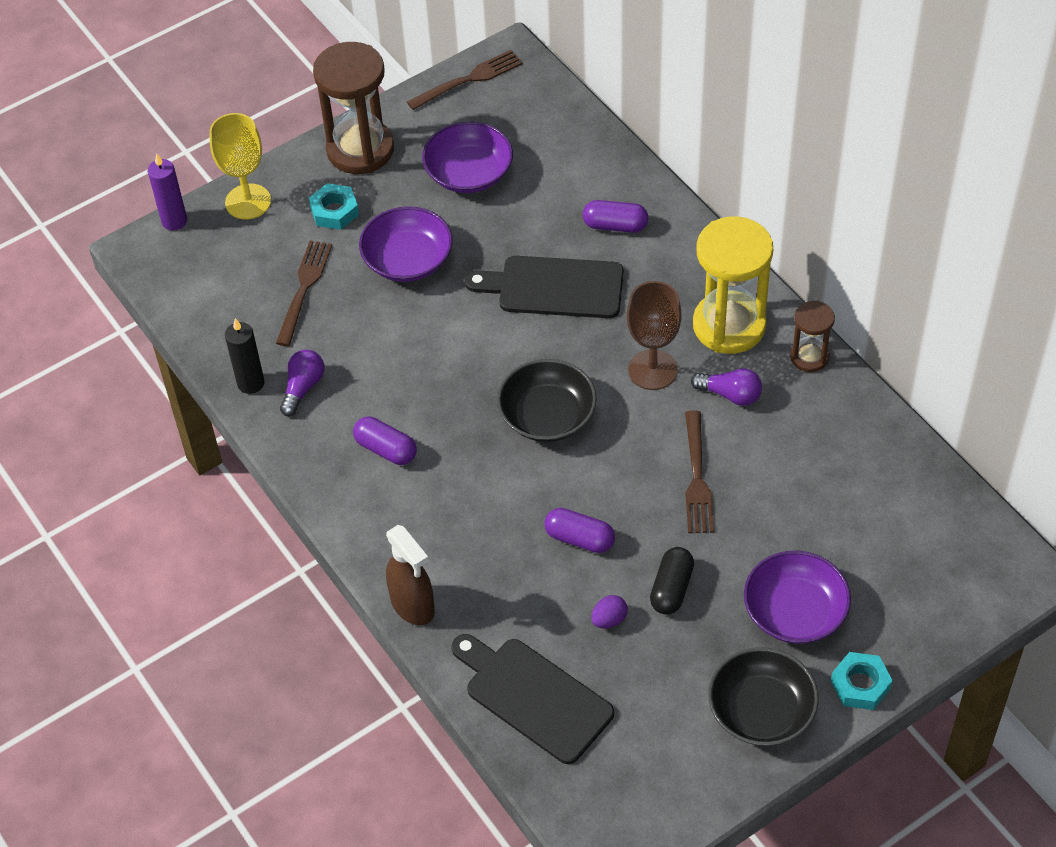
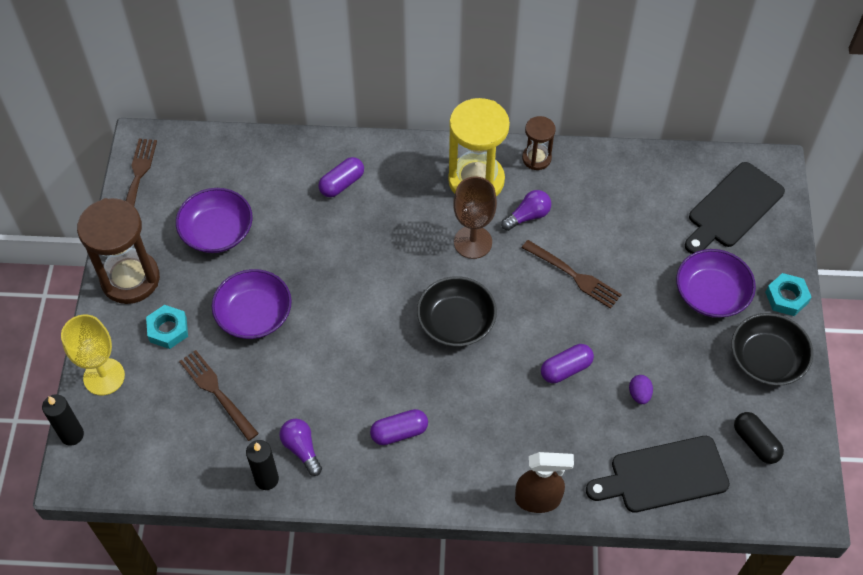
camera: 55 degrees left, 5 degrees up
(174, 221) = (72, 435): purple candle -> black candle
(554, 287) = (358, 249): black cutting board -> black cutting board (732, 208)
(671, 589) = (644, 345): black capsule -> black capsule (755, 443)

